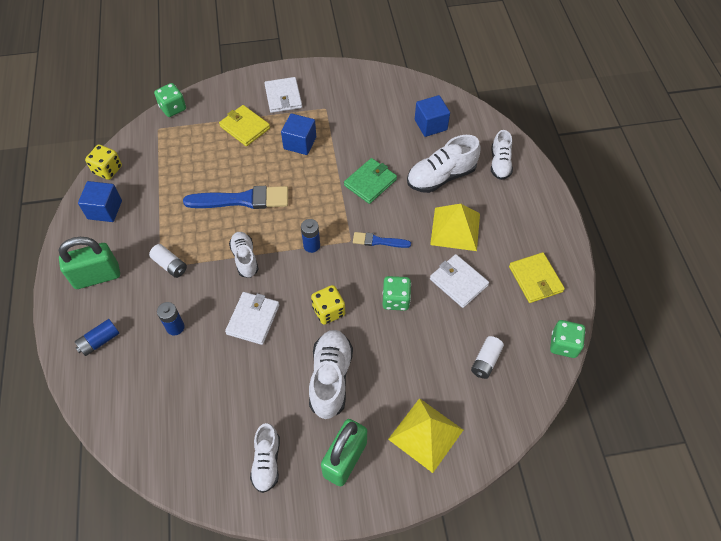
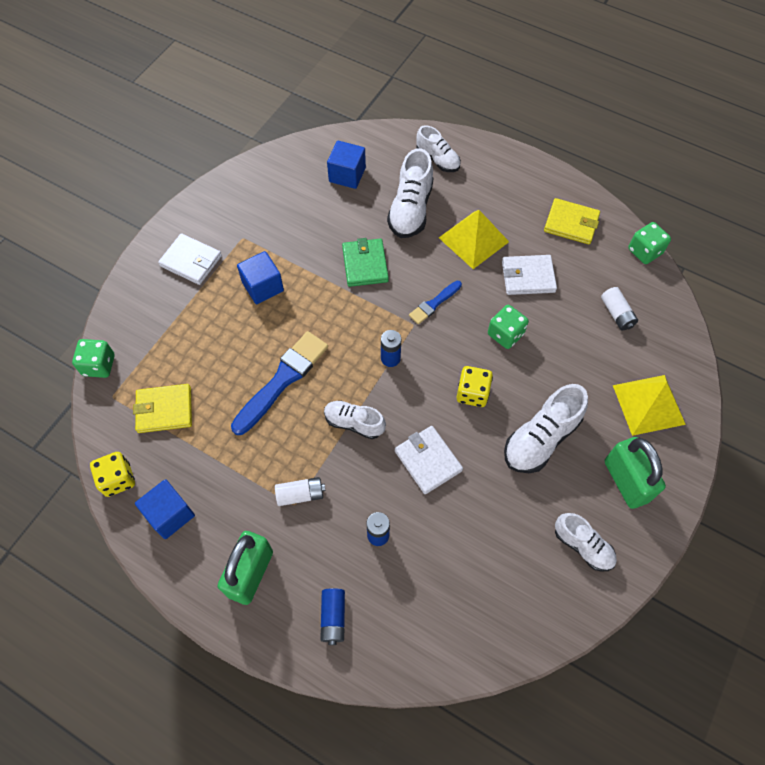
camera: 50 degrees left, 5 degrees up
(245, 127) = (195, 318): yellow wallet -> yellow wallet (164, 410)
(330, 378) = (541, 438): white shoe -> white shoe turned 90 degrees counterclockwise

